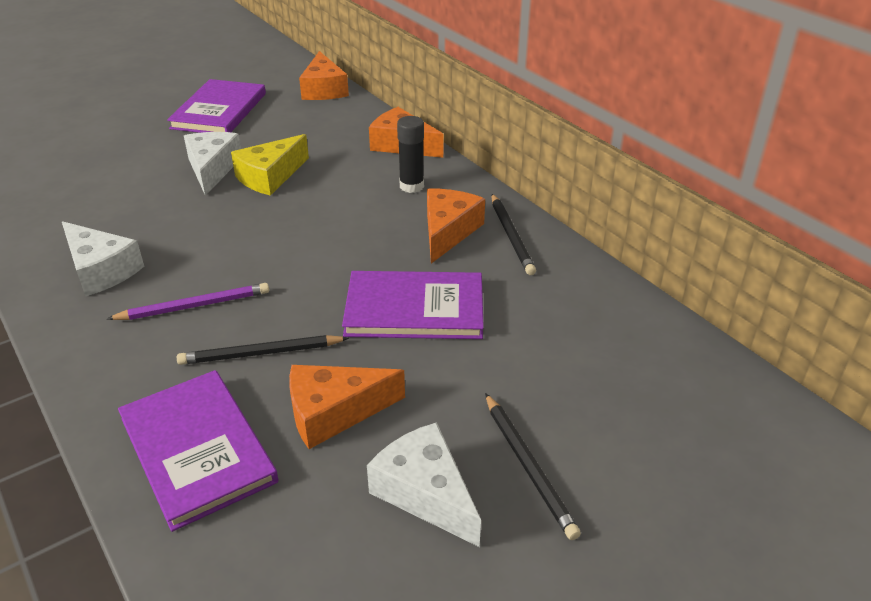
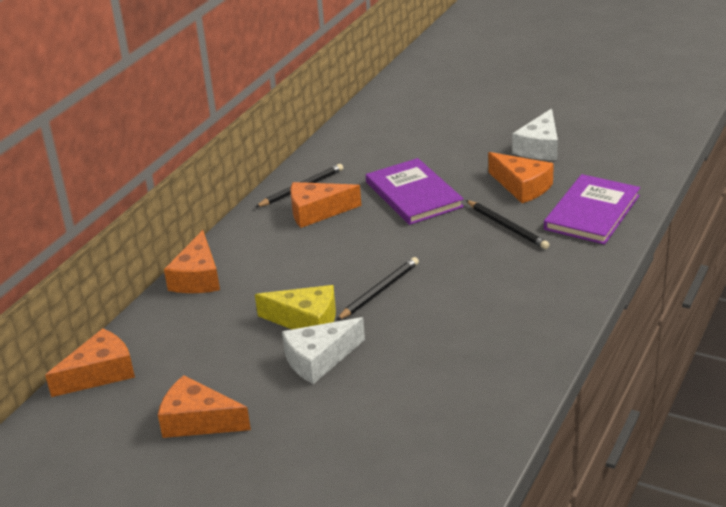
camera: 115 degrees left, 5 degrees down
(101, 270) = (504, 332): white cheese -> none
(194, 306) = (495, 271): purple pencil -> none
(219, 111) = (198, 421): purple book -> orange cheese
(411, 186) = (266, 248): black glue stick -> none
(528, 466) = (494, 130): black pencil -> black pencil (379, 291)

